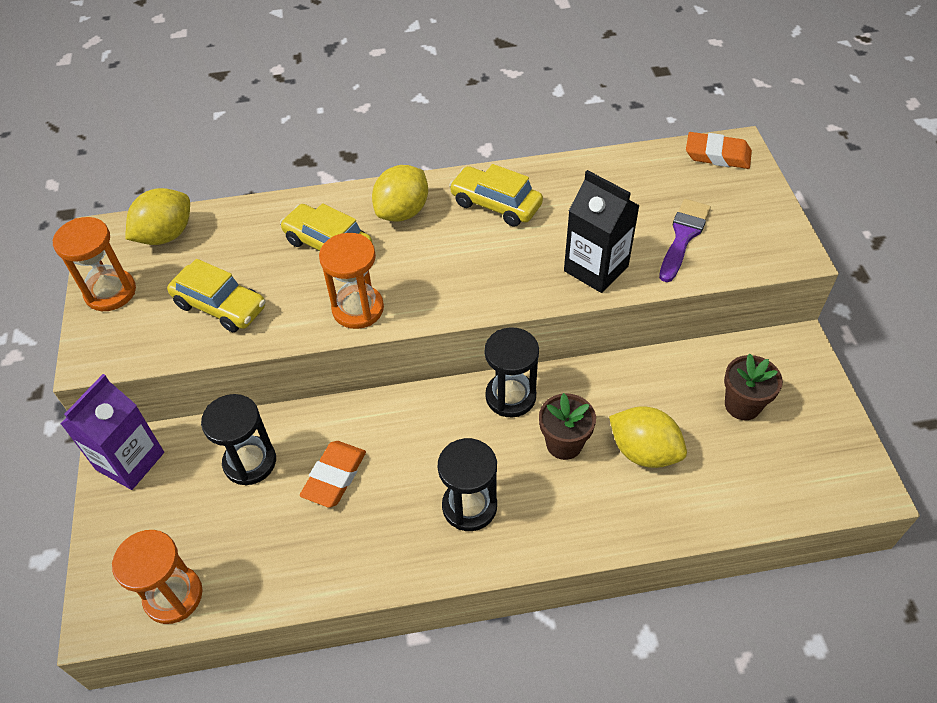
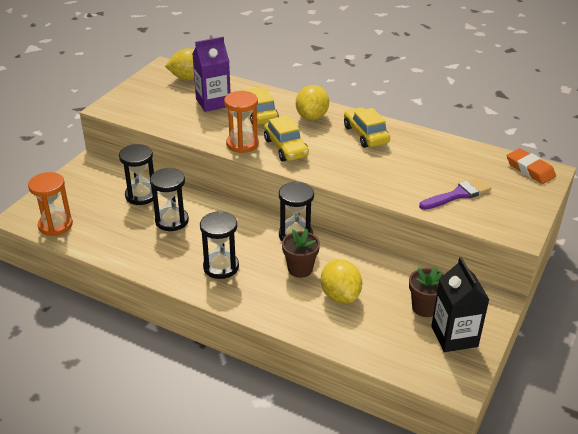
camera: 35 degrees right, 15 degrees down
(110, 292) = (141, 88): orange hourglass -> none
(130, 461) = (92, 168): purple carton -> purple carton (213, 102)
(220, 306) = (181, 114): yellow car -> yellow car (286, 148)
(334, 476) = (172, 221): orange eraser -> black hourglass
(402, 212) = (312, 117): yellow lemon -> yellow lemon turned 60 degrees counterclockwise
(596, 268) = (387, 185): black carton -> black carton (454, 336)

